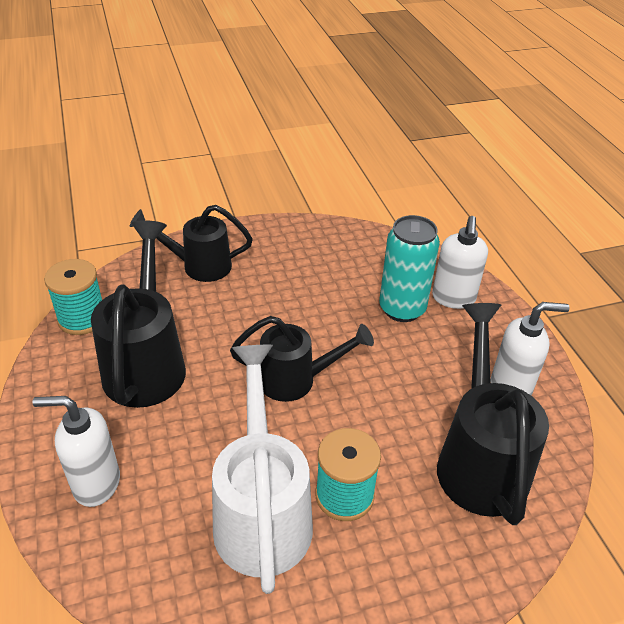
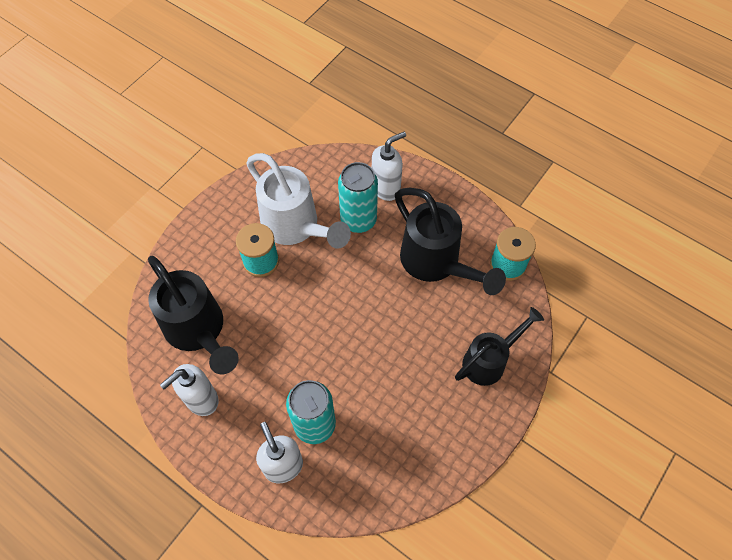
camera: 145 degrees right, 20 degrees up
(175, 465) = (358, 220): none -> turquoise can
(297, 380) = (339, 312): black watering can -> none

